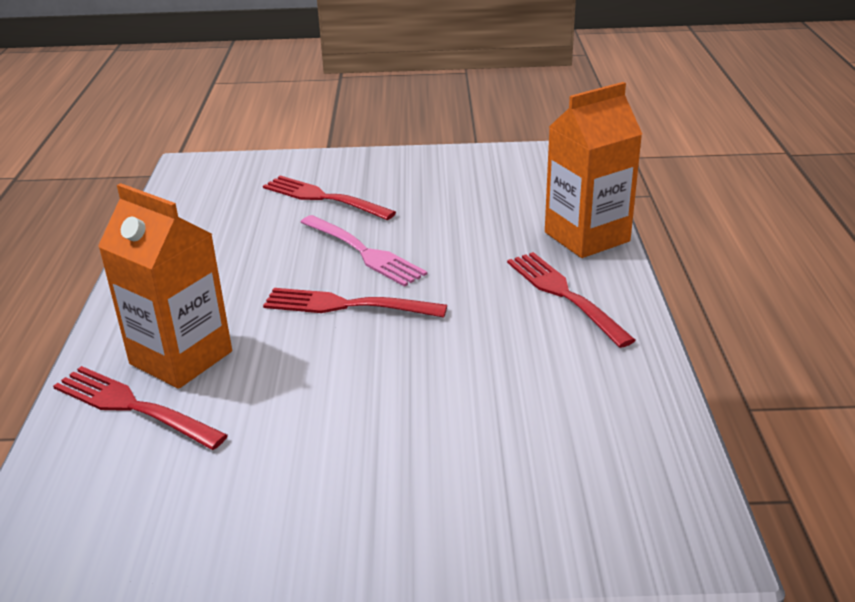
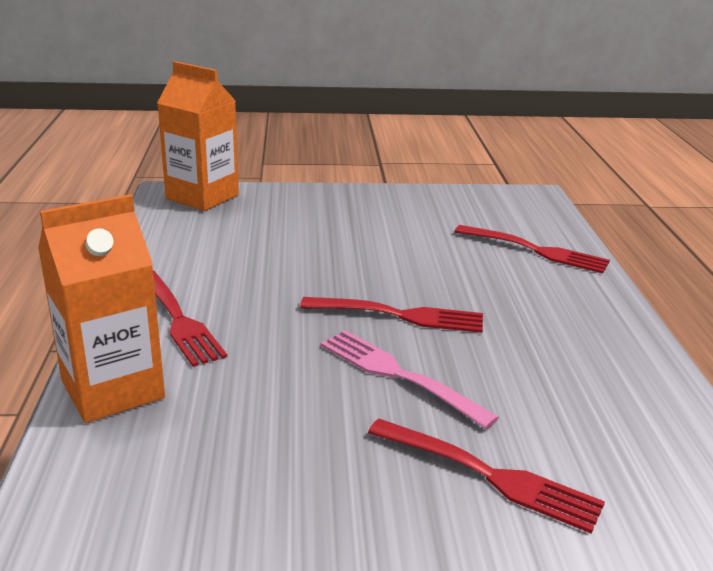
camera: 175 degrees right, 5 degrees down
(181, 358) = (527, 278): orange carton -> orange carton (202, 197)

